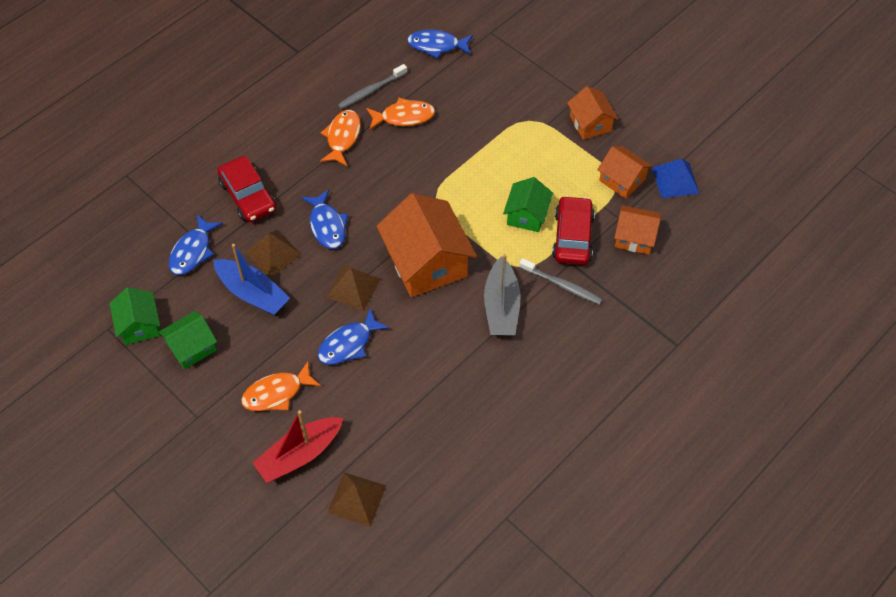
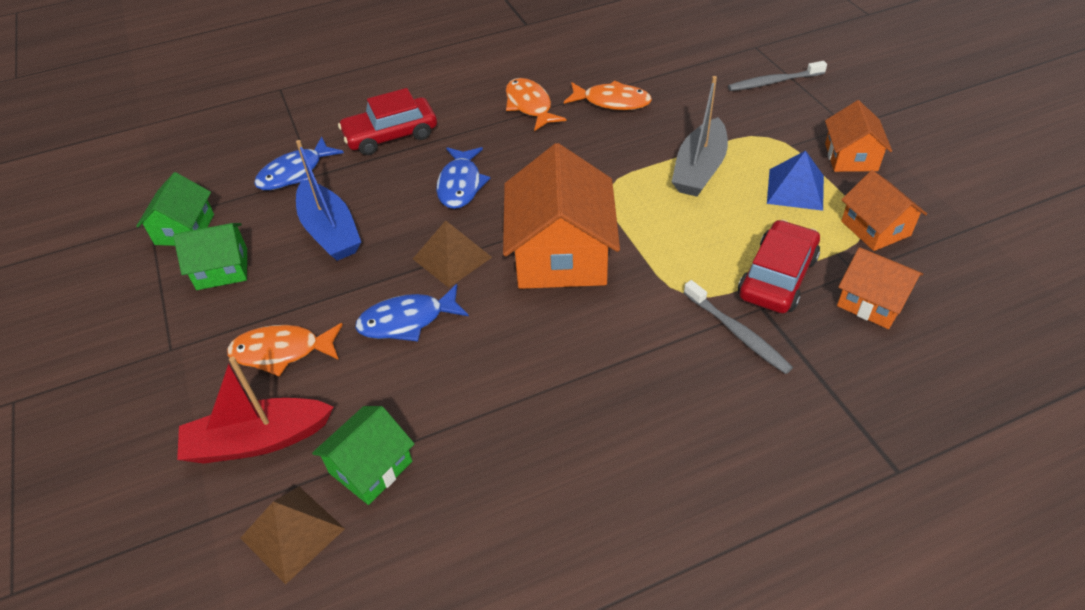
camera: 25 degrees right, 10 degrees down
(248, 196) = (391, 135): red car -> red car turned 75 degrees clockwise
(273, 253) = (381, 197): brown pyramid -> none
(342, 137) = (530, 105): orange fish -> orange fish turned 60 degrees counterclockwise
(371, 90) = (587, 71): grey toothbrush -> grey toothbrush (774, 82)
(437, 46) = (684, 47): blue fish -> none
(501, 307) = (637, 335): grey boat -> grey boat (699, 169)
(527, 215) = (722, 235): green house -> green house (370, 467)
(675, 180) = (958, 247): blue pyramid -> blue pyramid (795, 189)

